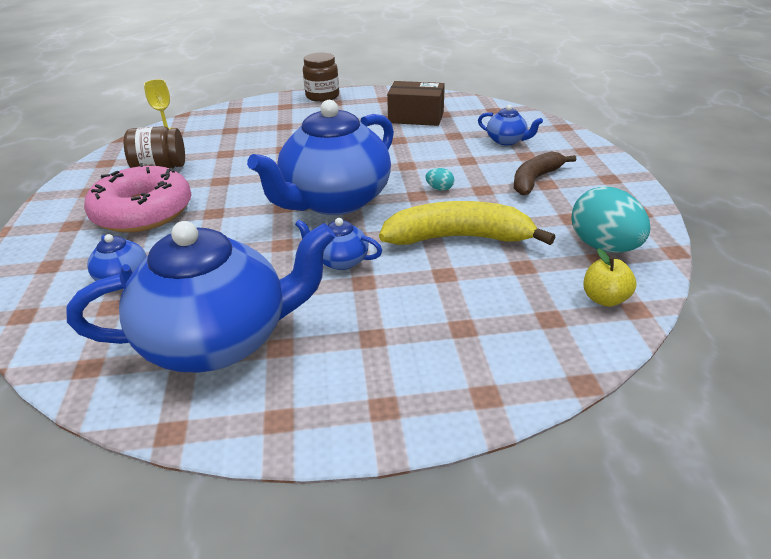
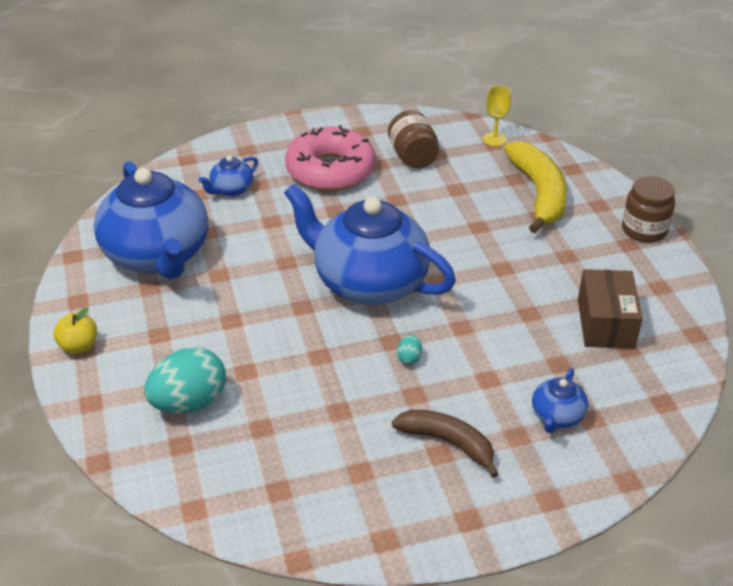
camera: 80 degrees right, 5 degrees up
(340, 261) = (262, 302): blue teapot -> none
(459, 238) = (308, 378): yellow banana -> yellow banana (538, 194)
(604, 247) = (301, 495): turquoise egg -> turquoise egg (189, 402)
(604, 299) = (209, 486): yellow apple -> yellow apple (79, 346)

